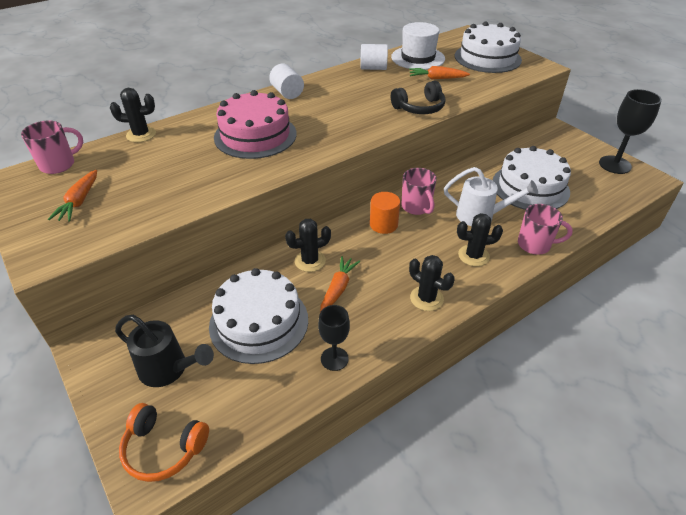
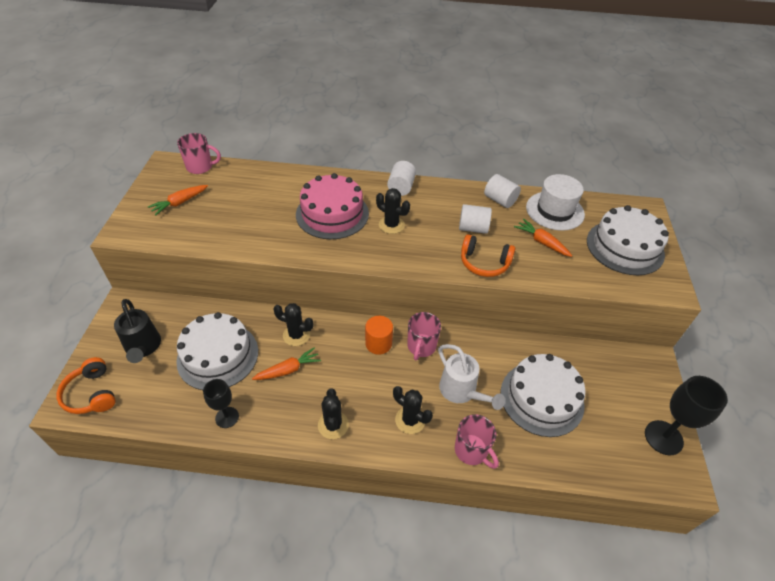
camera: 40 degrees right, 5 degrees up
(141, 135) = (267, 170): black cactus -> black cactus (391, 225)
(380, 92) = (473, 228): none -> white cylinder
(419, 108) = (484, 263): black headphones -> orange headphones

